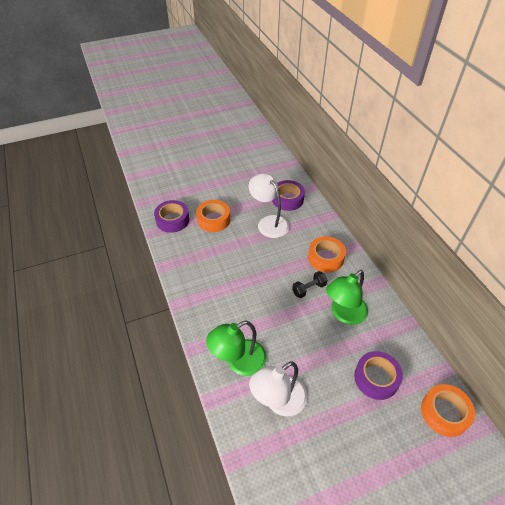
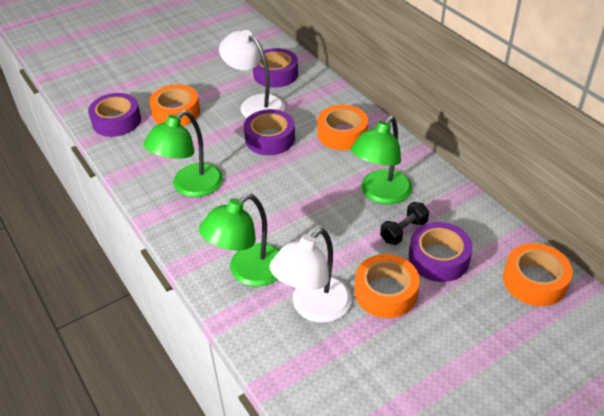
camera: 10 degrees left, 5 degrees down
(212, 283) = (190, 187): none -> green lamp
(274, 253) = (270, 139): none -> purple tape
(309, 289) = (327, 172): black dumbbell -> black dumbbell (403, 231)
(332, 399) = (385, 292): none -> orange tape

